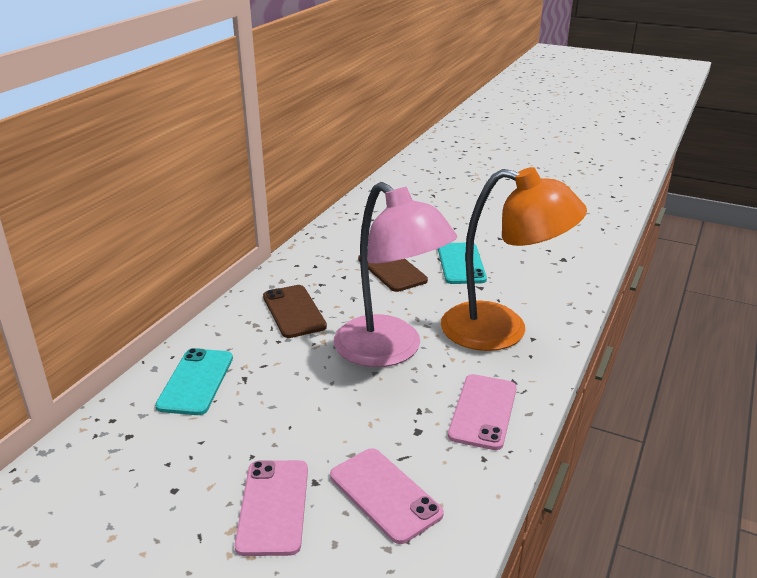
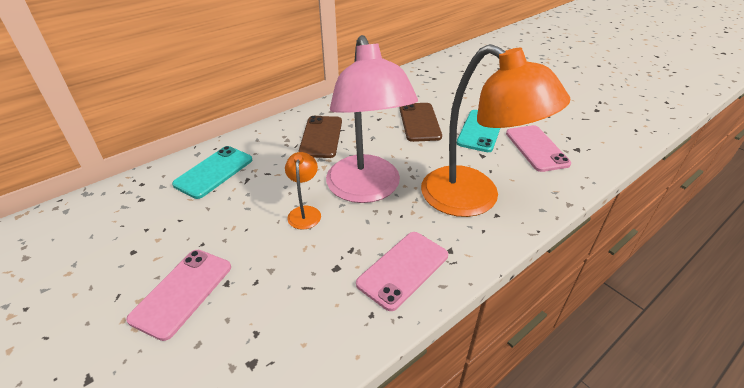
camera: 25 degrees right, 10 degrees up
(341, 391) = (305, 212): none -> orange lamp
(384, 495) = (267, 316): pink phone -> pink phone (536, 148)

